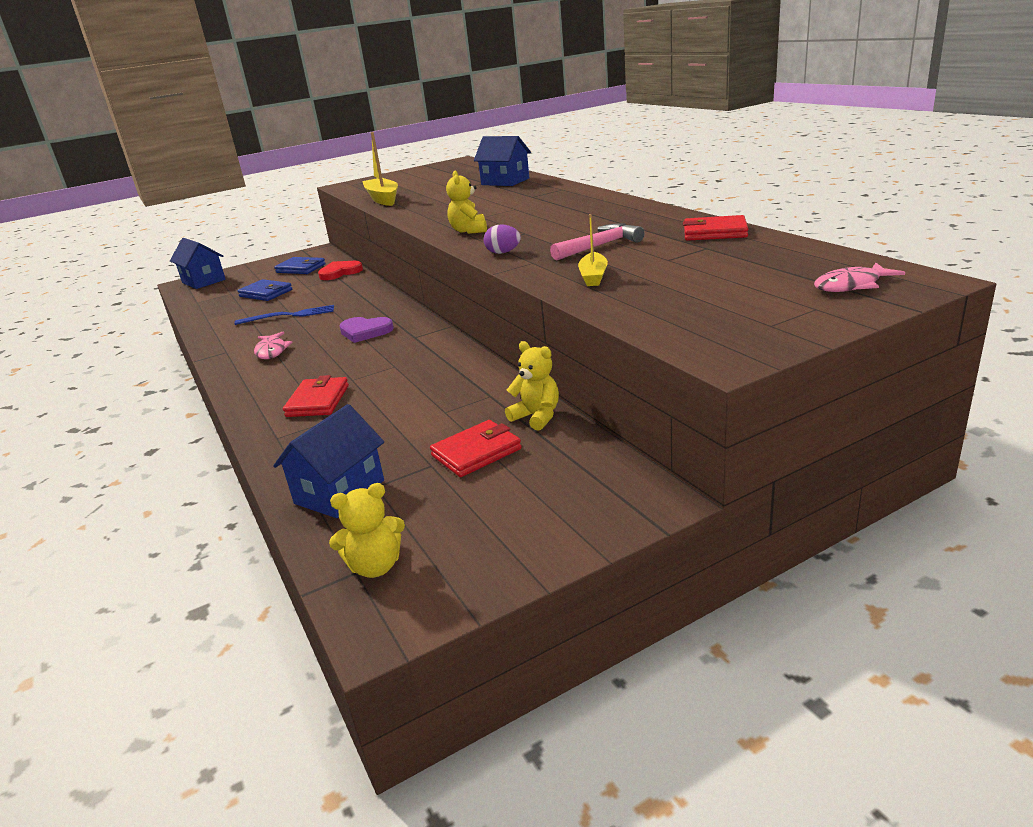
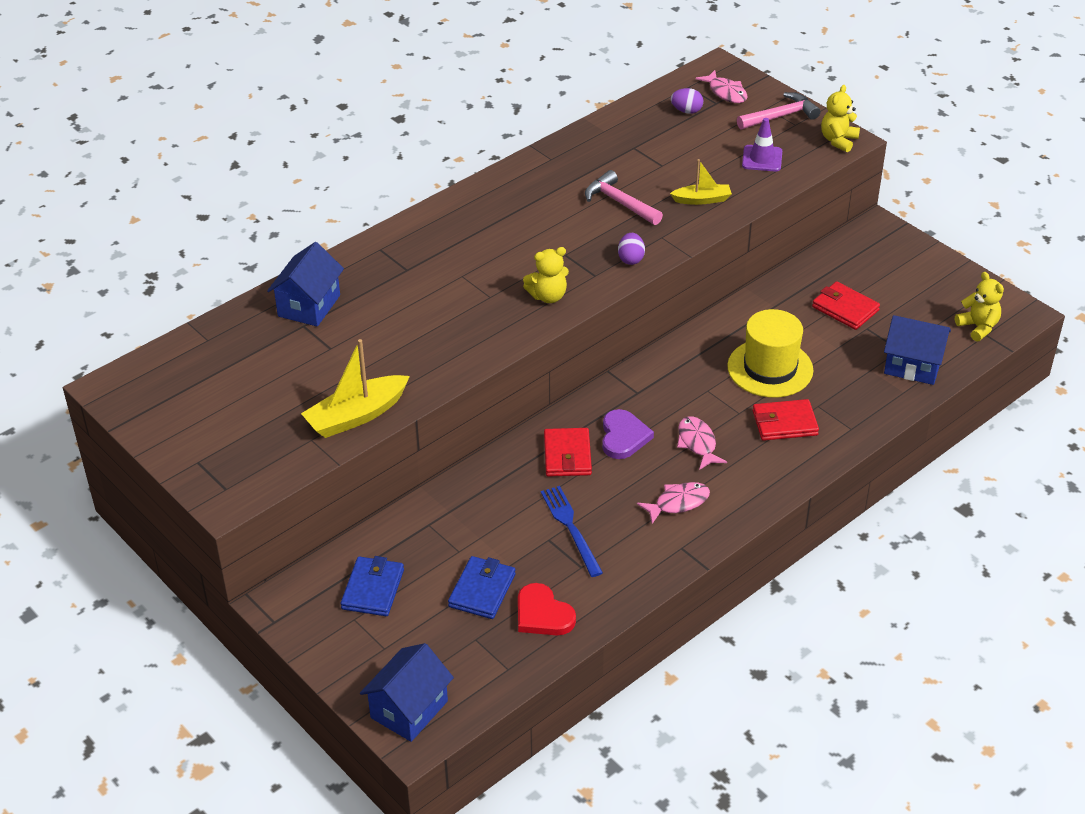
camera: 105 degrees left, 15 degrees up
(330, 360) = (697, 443): none -> pink fish
(340, 272) = (404, 530): red heart -> red heart (542, 614)
(402, 398) = (770, 368): none -> yellow hat
(537, 417) = (788, 286): yellow teddy bear -> yellow teddy bear (838, 141)
(677, 304) = (762, 159): none -> purple traffic cone
(714, 232) = (592, 143): red wallet -> red wallet (567, 455)
(792, 316) = (781, 116): none -> pink hammer
(794, 267) = (686, 111): none -> purple egg

